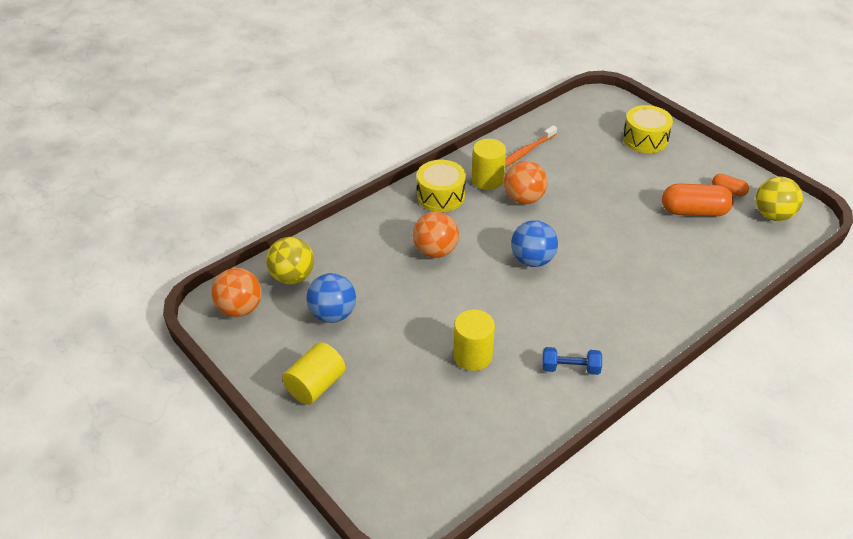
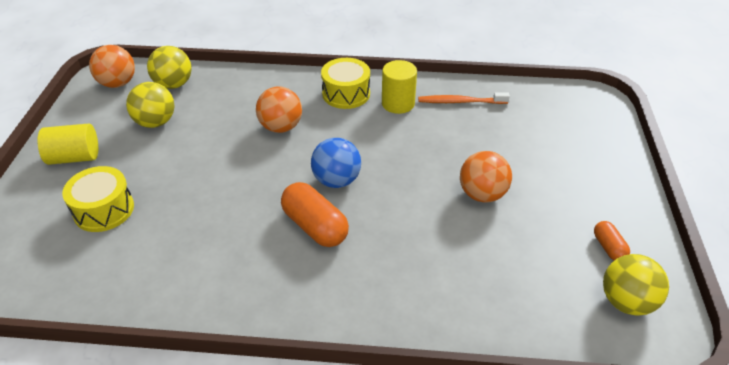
camera: 45 degrees right, 0 degrees up
(333, 314) = (155, 122): blue ball -> yellow ball
(472, 356) = (185, 214): yellow cylinder -> none
(523, 199) = (403, 133): orange ball -> orange ball (482, 194)
(570, 368) = (230, 280): blue dumbbell -> none
(645, 139) = (589, 153): yellow drum -> yellow drum (104, 210)
(694, 212) = (541, 241): orange capsule -> orange capsule (315, 226)

